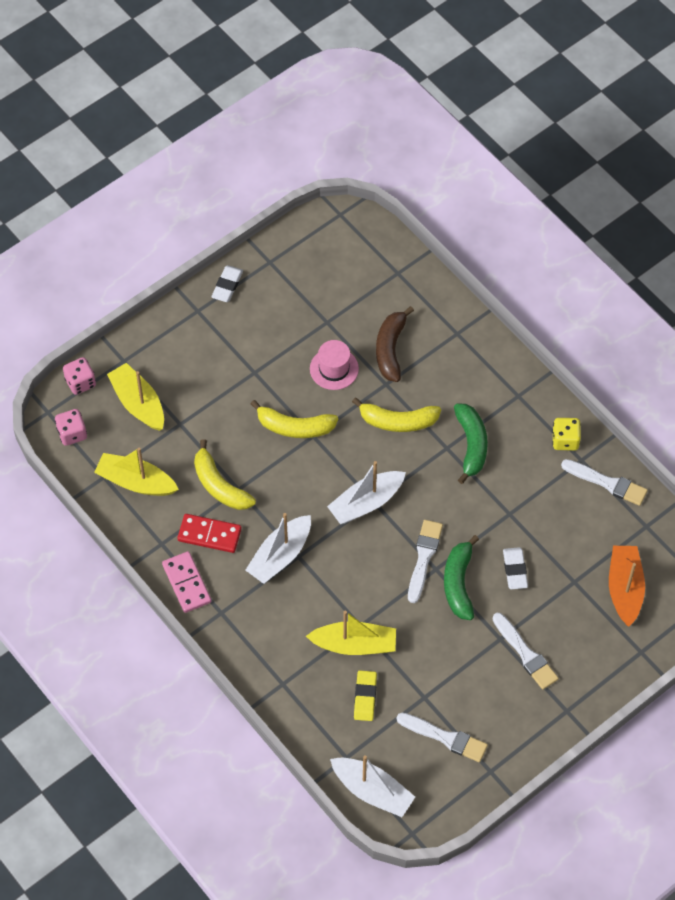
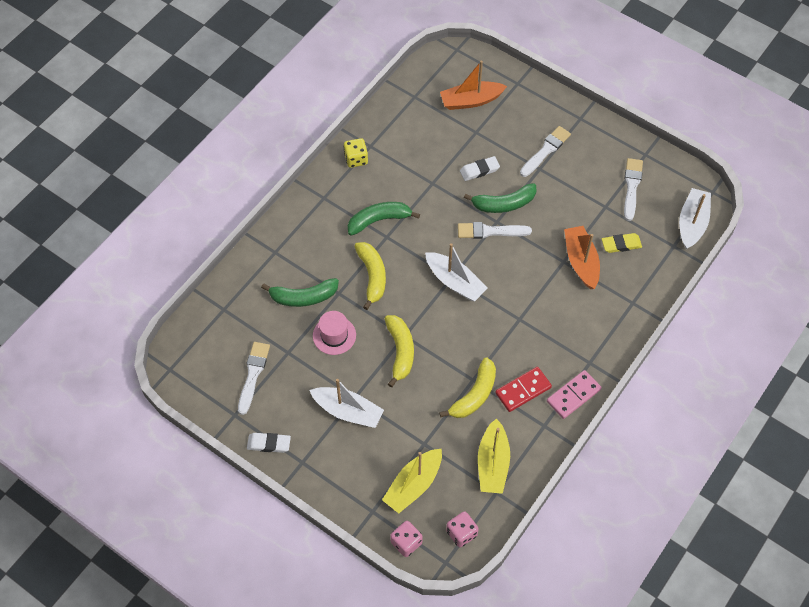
camera: 105 degrees left, 0 degrees up
(209, 534) = (523, 390): red domino -> red domino turned 60 degrees clockwise
(280, 555) = (523, 332): white boat -> white boat (348, 411)
(354, 644) = (581, 261): yellow boat -> orange boat
(390, 349) = (303, 297): brown banana -> green banana
(607, 483) = (385, 126): white brush -> white brush (253, 374)

